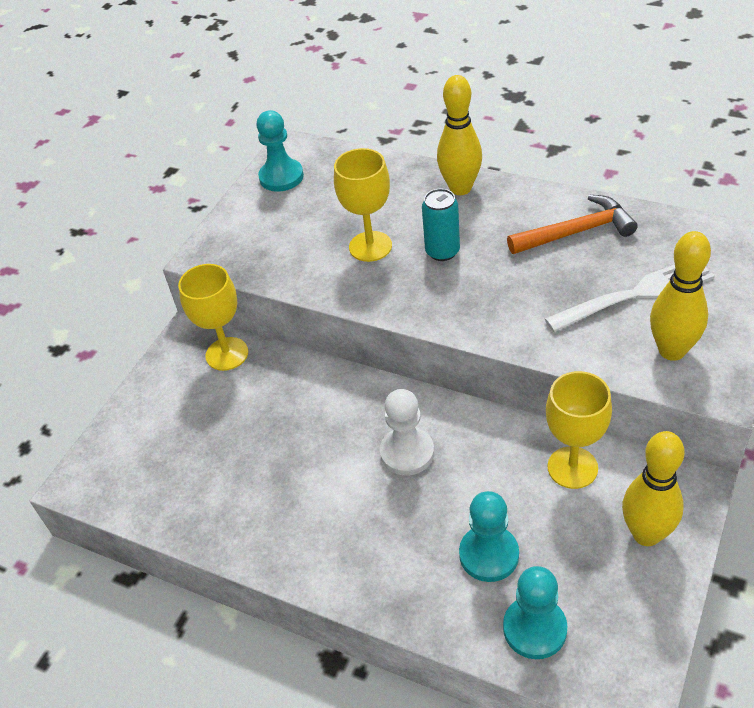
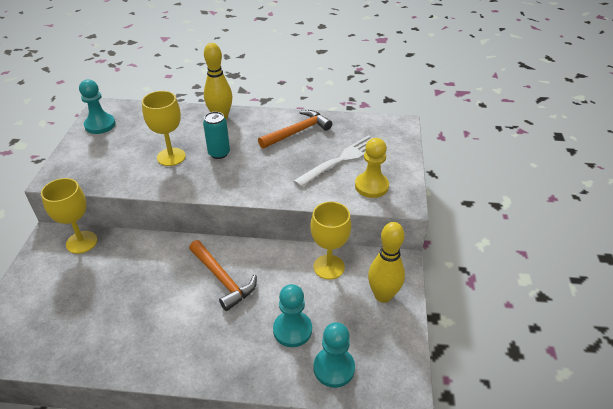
camera: 25 degrees left, 5 degrees down
(407, 453) = (223, 279): white pawn -> orange hammer
(672, 350) = (371, 186): yellow bowling pin -> yellow pawn

